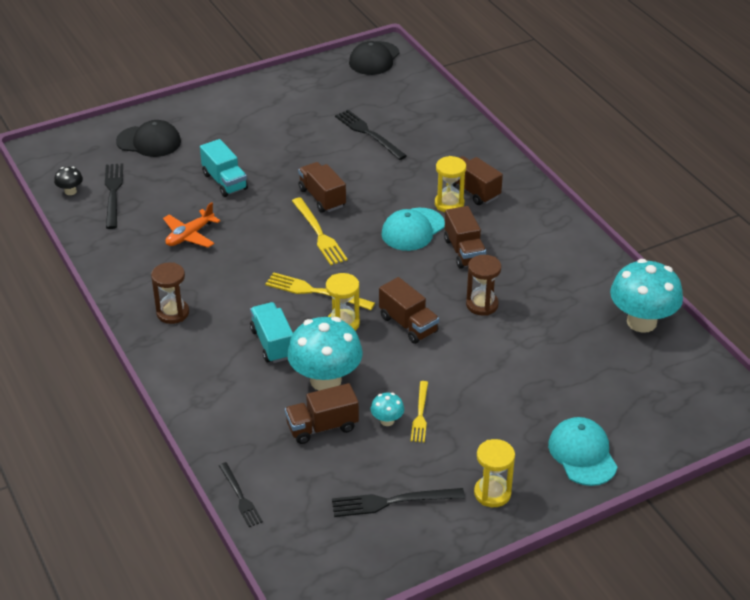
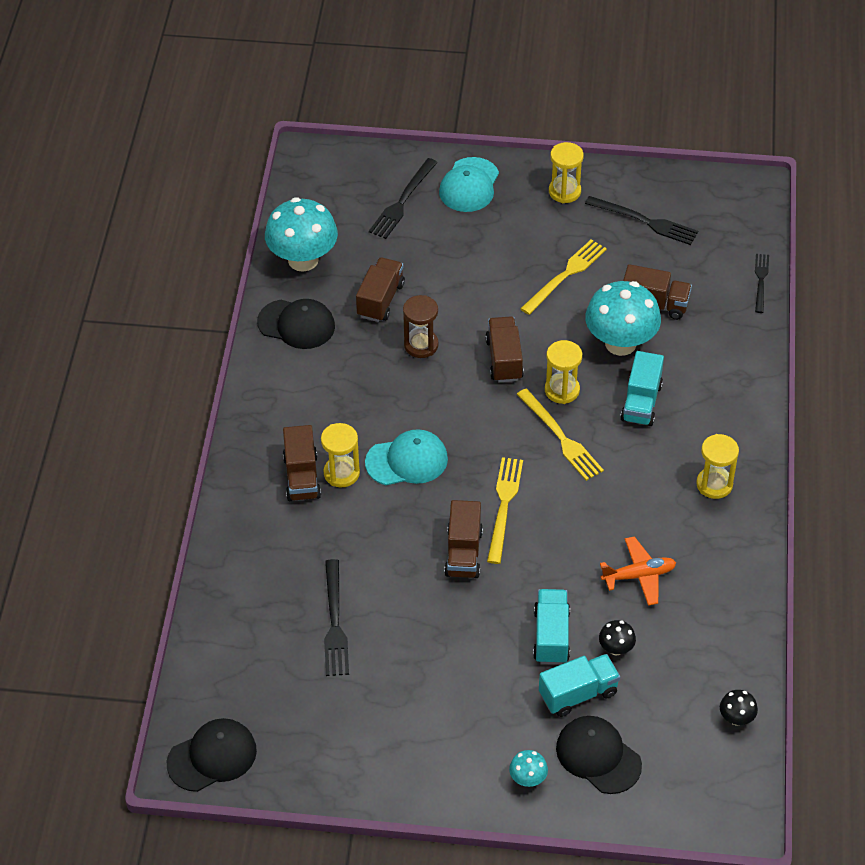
camera: 145 degrees left, 10 degrees up
(113, 193) = (688, 687): black fork -> black fork (402, 201)
(173, 313) = (714, 484): brown hourglass -> yellow hourglass
(176, 192) = (616, 648): none -> black mushroom
(184, 162) = (578, 694): none -> turquoise truck
(387, 421) = (597, 283): turquoise mushroom -> turquoise mushroom (528, 779)
(420, 414) = (565, 275): yellow fork -> yellow fork, size x1.52
(464, 251) = (382, 409): brown truck -> brown truck (380, 300)
(589, 275) = (296, 324): none -> black cap

